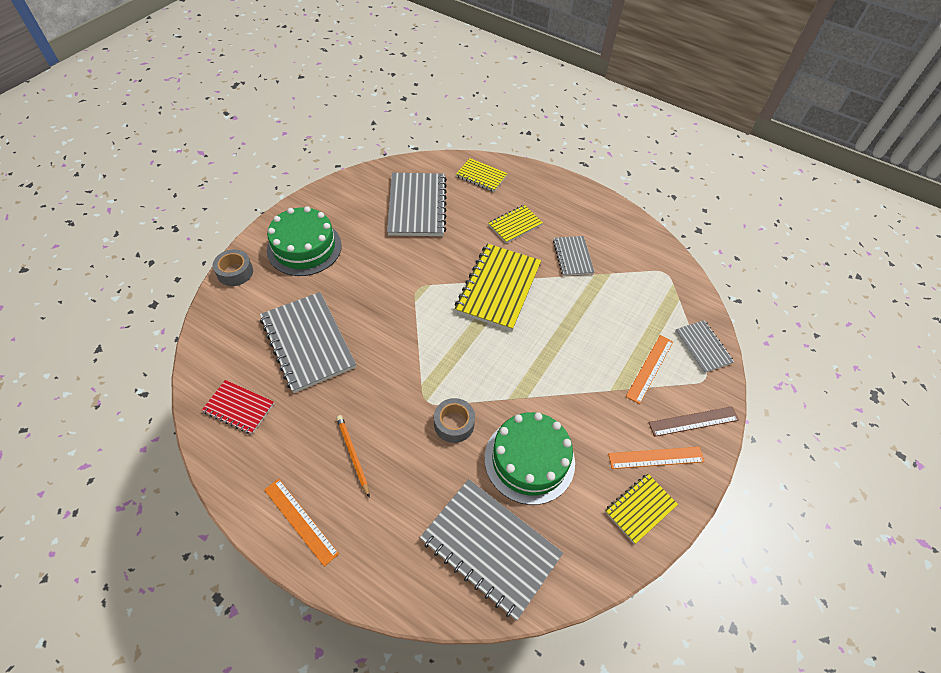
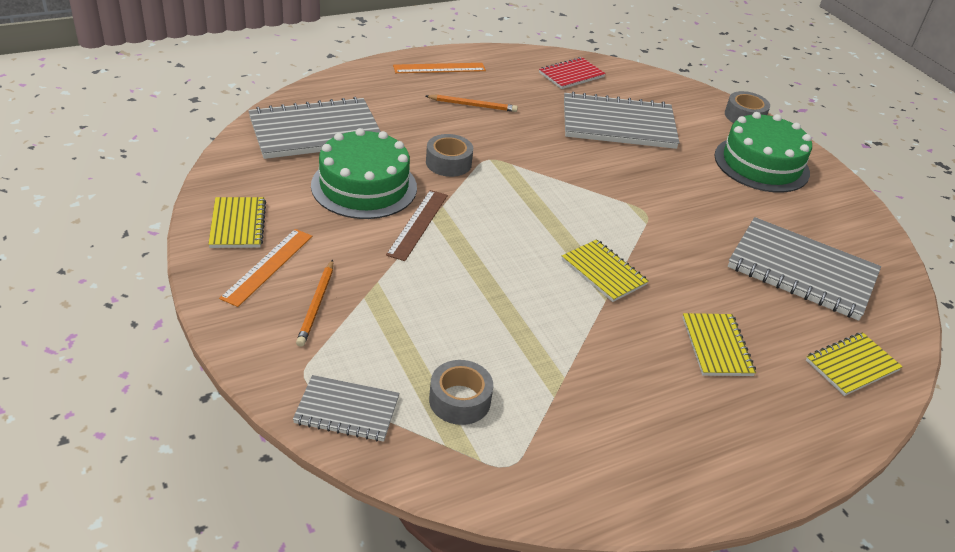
camera: 120 degrees right, 15 degrees down
(498, 288) = (604, 272): yellow notebook -> yellow notebook, size x0.55
(572, 257) = (614, 372): grey notebook -> none
(649, 368) = (371, 333): orange ruler -> none
(650, 307) = (459, 400): none -> grey tape
(657, 408) = (317, 305): none -> orange pencil
(693, 421) = (268, 324): brown ruler -> brown ruler (418, 224)

